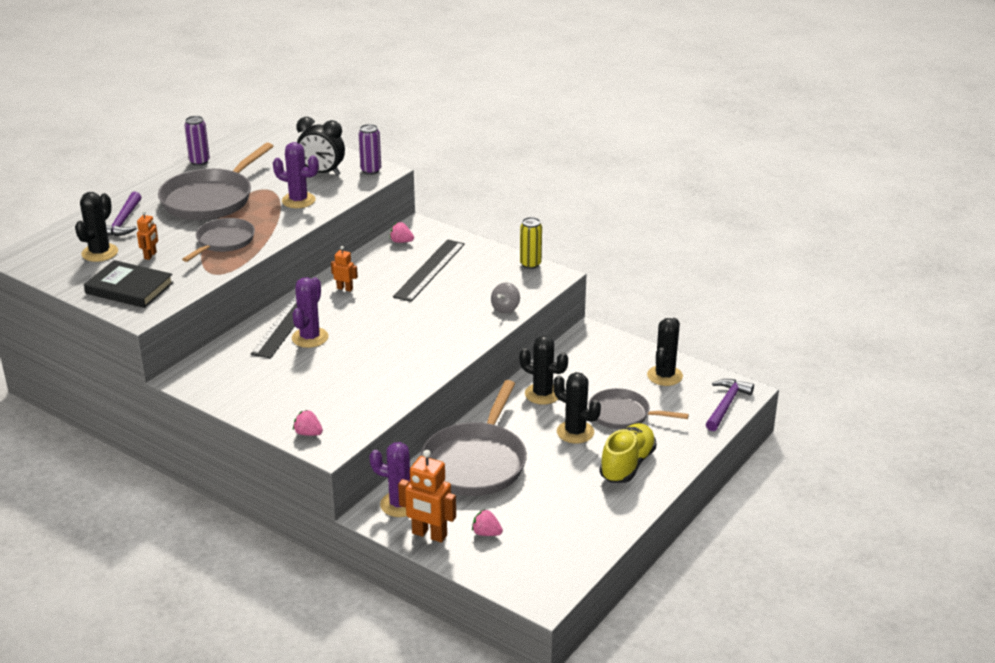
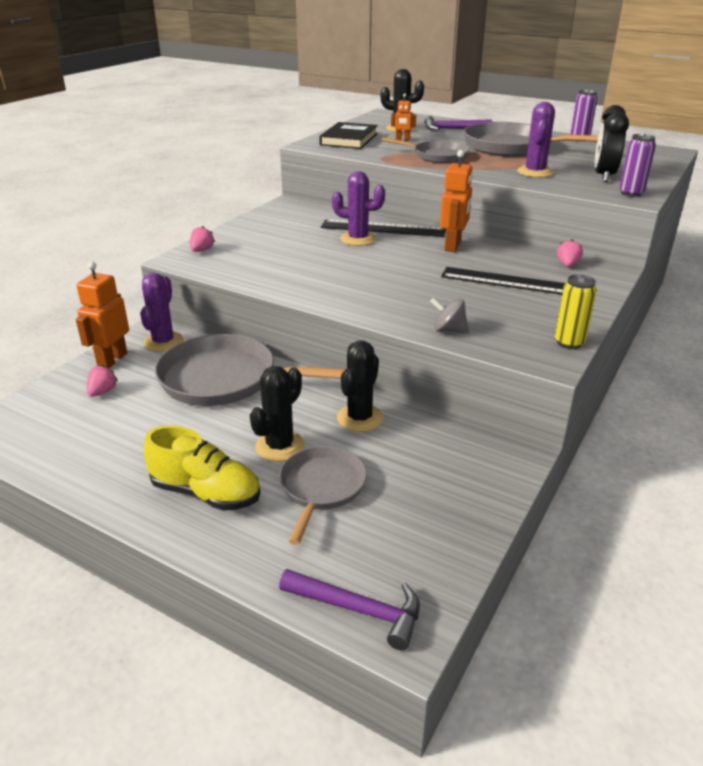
camera: 85 degrees right, 0 degrees up
(345, 288) = (453, 246): orange robot -> orange robot, size x1.82
(664, 376) = (428, 532): black cactus -> none

